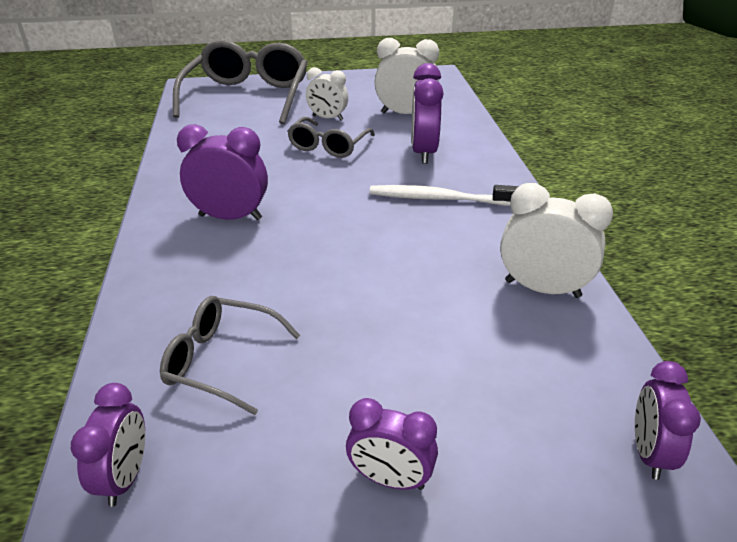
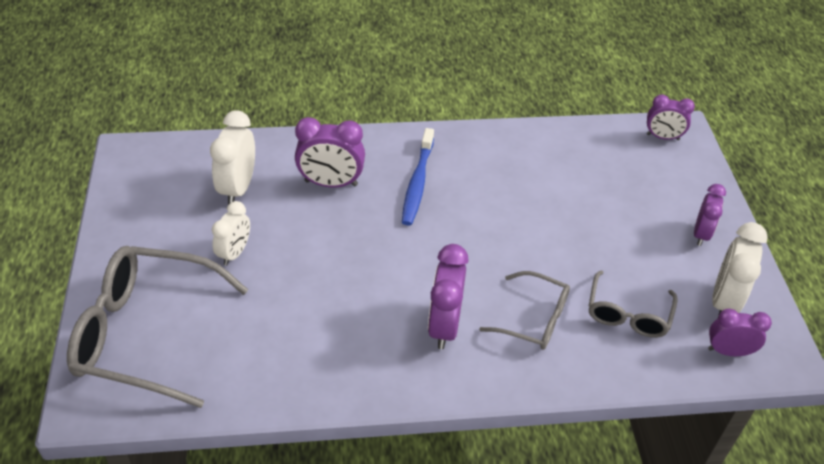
camera: 90 degrees left, 10 degrees up
(328, 146) = (306, 253): grey glasses -> grey glasses (534, 319)
(439, 199) = (417, 183): white toothbrush -> blue toothbrush
(542, 289) = (536, 147): white clock -> white clock (724, 301)

